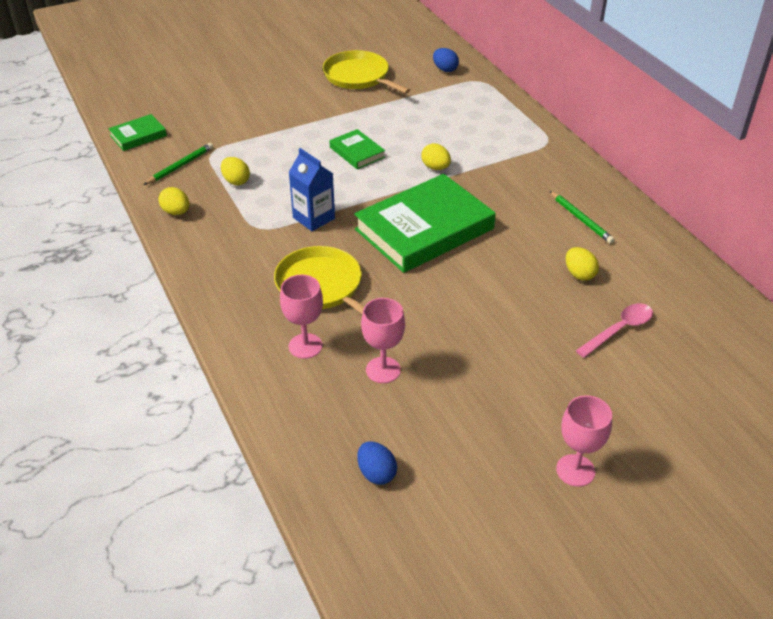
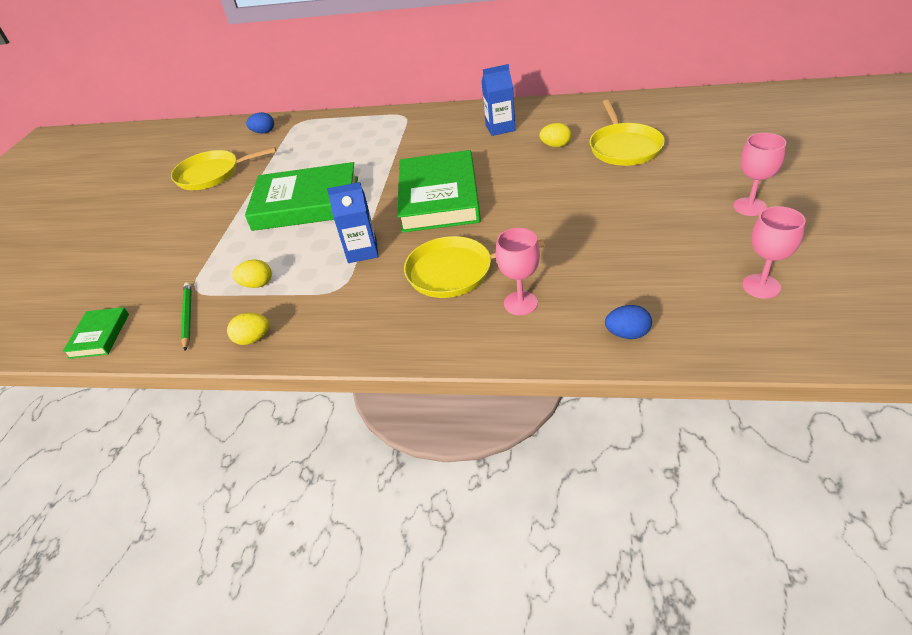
camera: 50 degrees left, 0 degrees up
(357, 152) = (306, 203): green book -> green book, size x2.15
(376, 473) = (701, 305): blue egg -> blue egg (627, 334)
(383, 370) = (584, 266): pink goblet -> pink goblet (761, 286)
(435, 167) = (373, 170): yellow egg -> none
(581, 219) = (500, 128): green pencil -> blue carton
(619, 330) = (624, 147): pink spoon -> yellow pan

